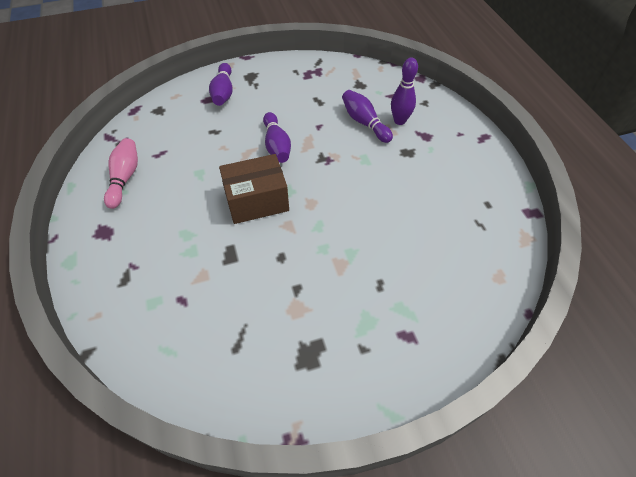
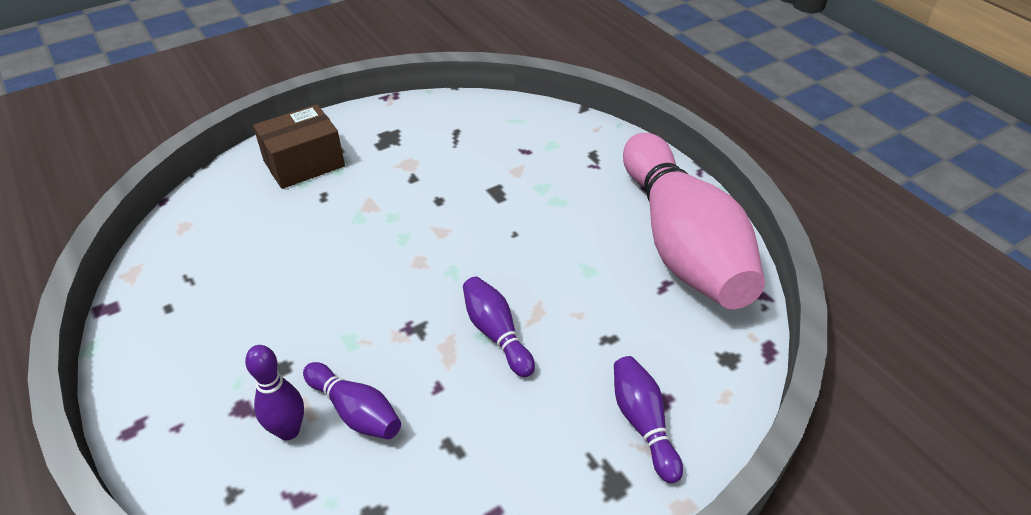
camera: 165 degrees right, 10 degrees down
(125, 178) = (681, 243): pink bowling pin -> pink bowling pin, size x2.41
(257, 201) = (491, 250): brown box -> brown box (304, 163)

